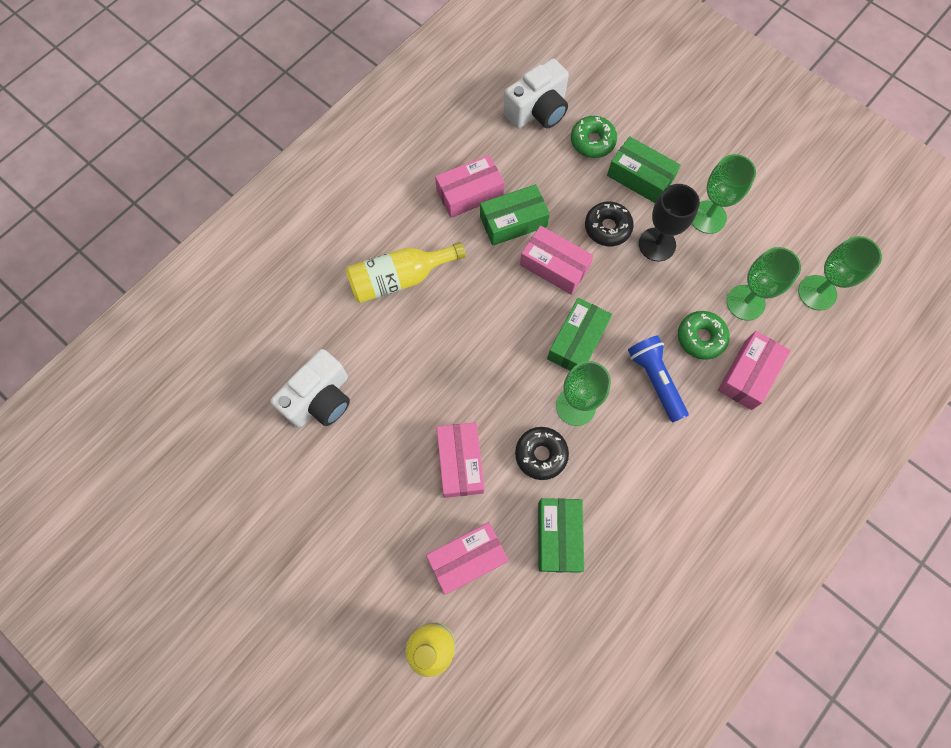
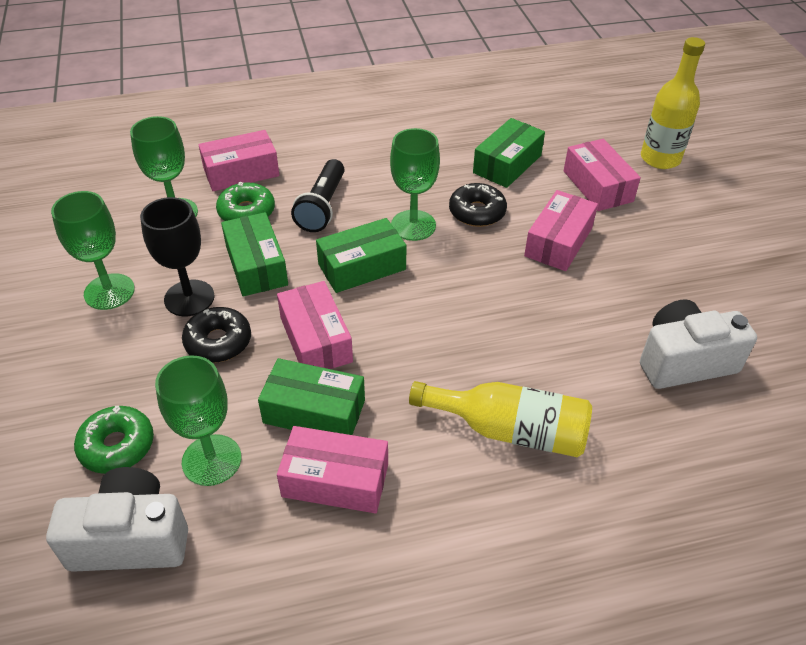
camera: 145 degrees left, 25 degrees down
(467, 559) = (598, 186): pink box -> pink box turned 60 degrees clockwise
(640, 177) = (120, 370): green box -> green box (256, 265)
(655, 380) = (322, 206): blue flashlight -> black flashlight
(817, 292) = (108, 188): green goblet -> green goblet (211, 460)

